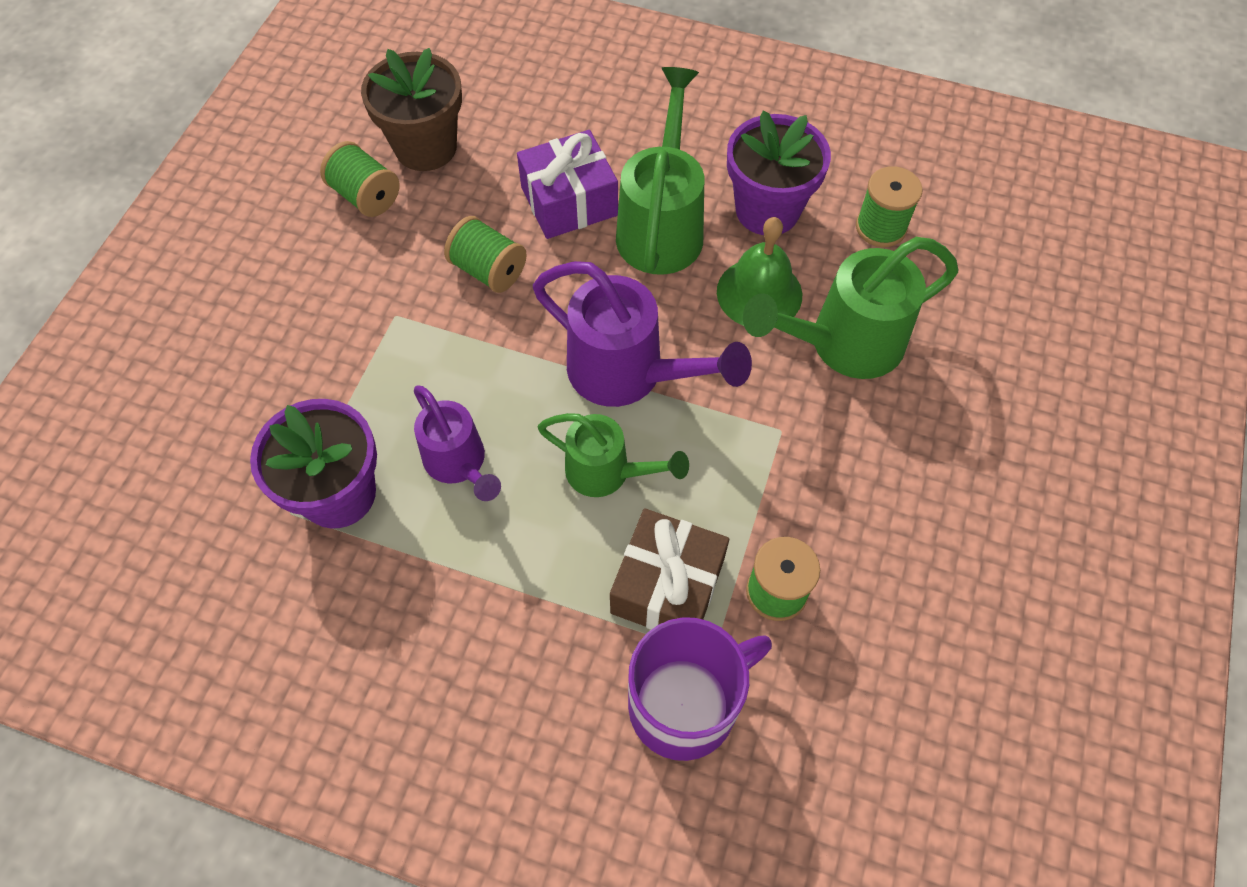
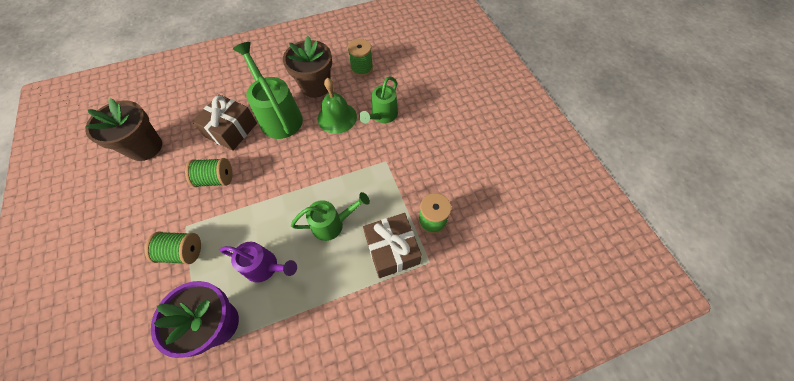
camera: 40 degrees left, 0 degrees up
(366, 196) = (130, 185): green spool -> green spool (182, 252)
(569, 201) = (231, 130): purple gift -> brown gift
(628, 373) = (310, 180): purple watering can -> none
(685, 704) = (435, 289): purple mug -> none
(767, 210) = (315, 86): purple flower pot -> brown flower pot
(844, 344) = (382, 116): green watering can -> green watering can, size x0.63

